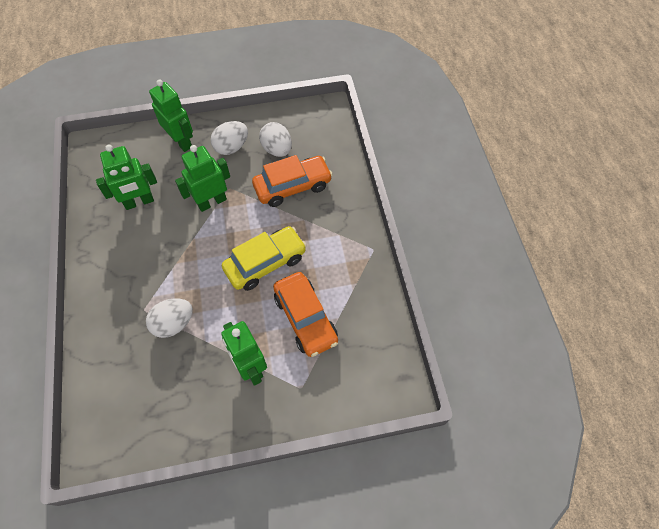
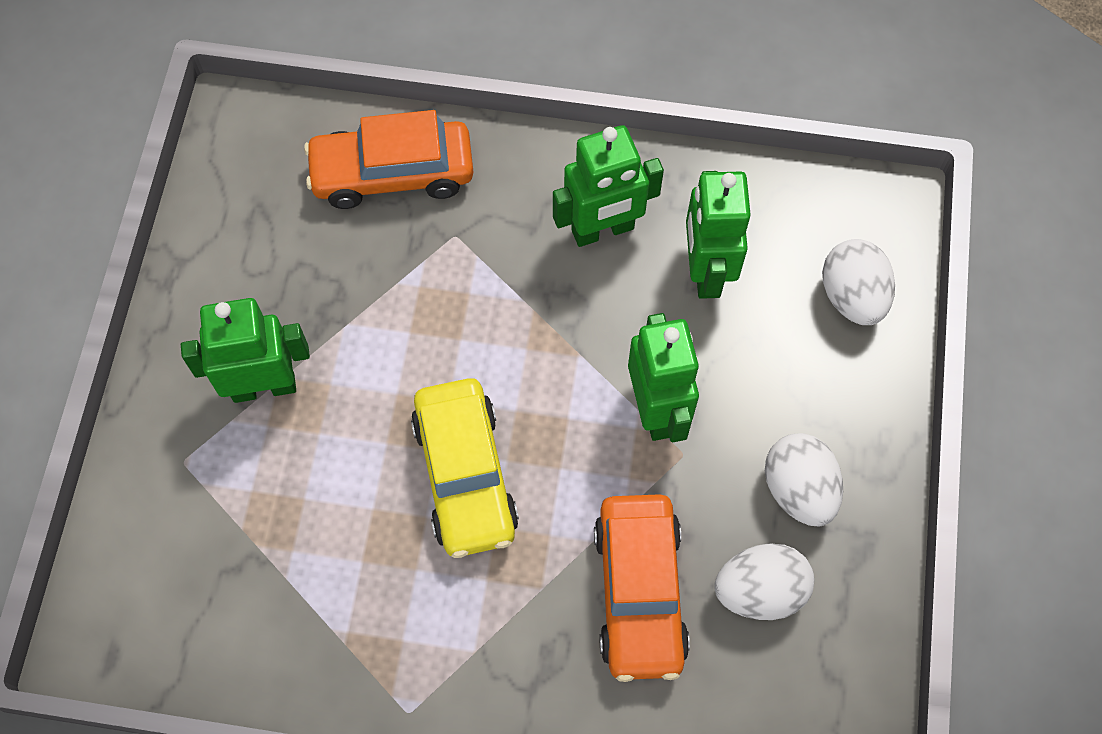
camera: 110 degrees right, 5 degrees up
(173, 324) = (404, 279): white egg -> white egg (852, 296)
(181, 141) = (848, 386): green robot -> green robot (603, 230)
(305, 318) = (311, 514): orange car -> orange car (392, 173)

